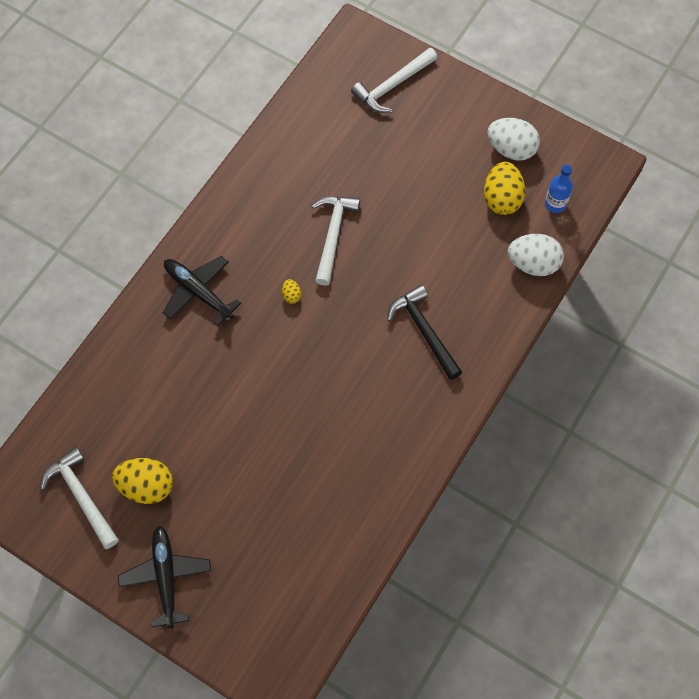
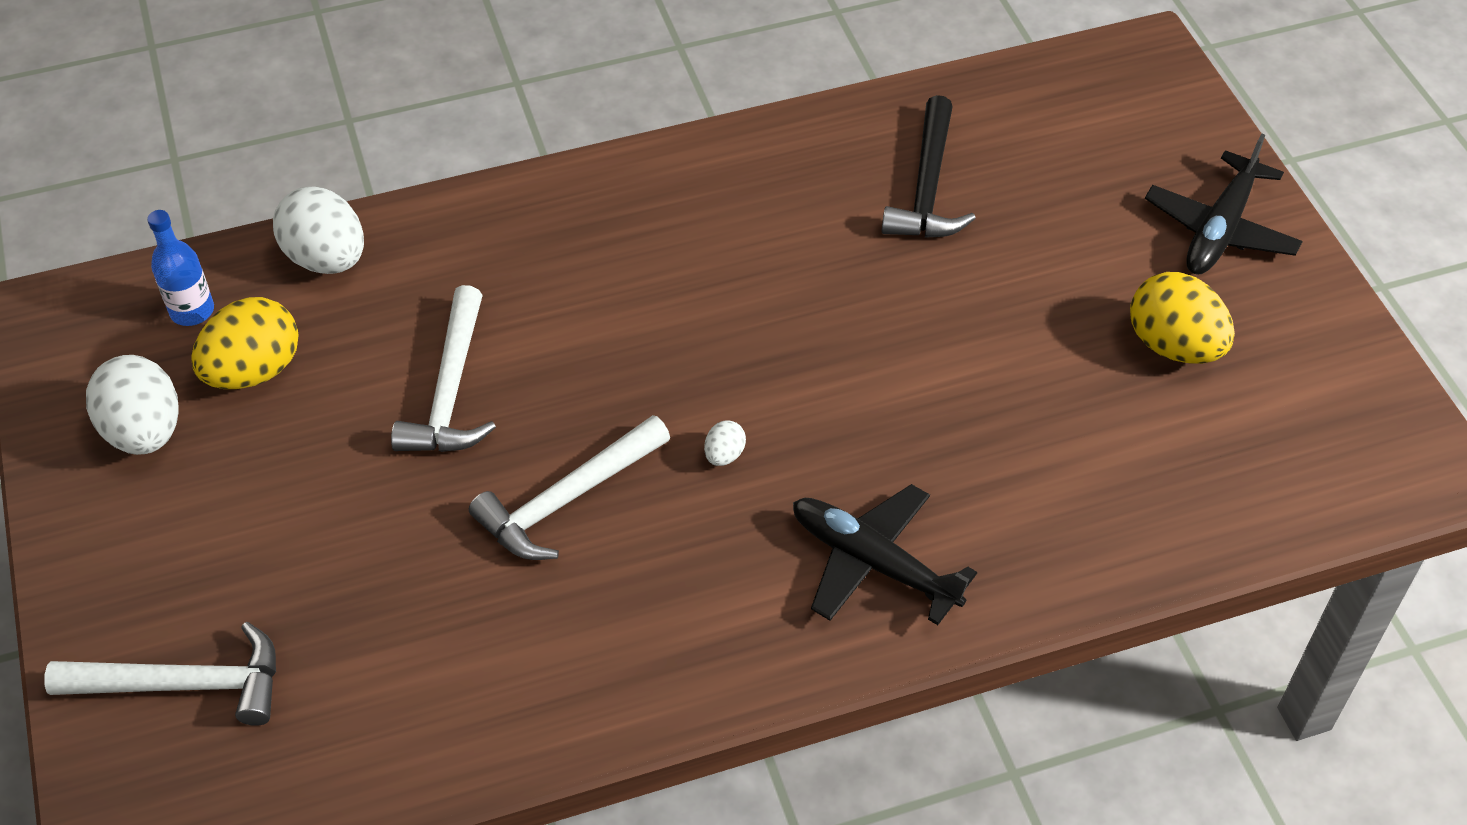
camera: 140 degrees left, 15 degrees down
(81, 496) = (1289, 394): white hammer -> white hammer (451, 391)
(198, 292) = (874, 563): black plane -> black plane turned 135 degrees clockwise
(291, 295) = (724, 455): yellow egg -> white egg
(424, 331) = (578, 279): black hammer -> black hammer (928, 187)

